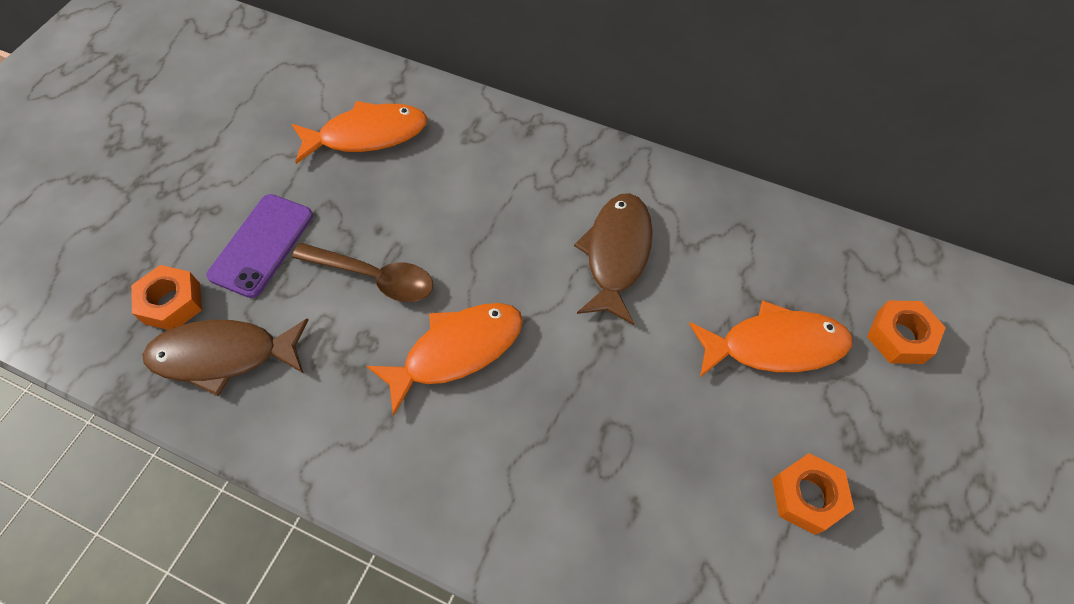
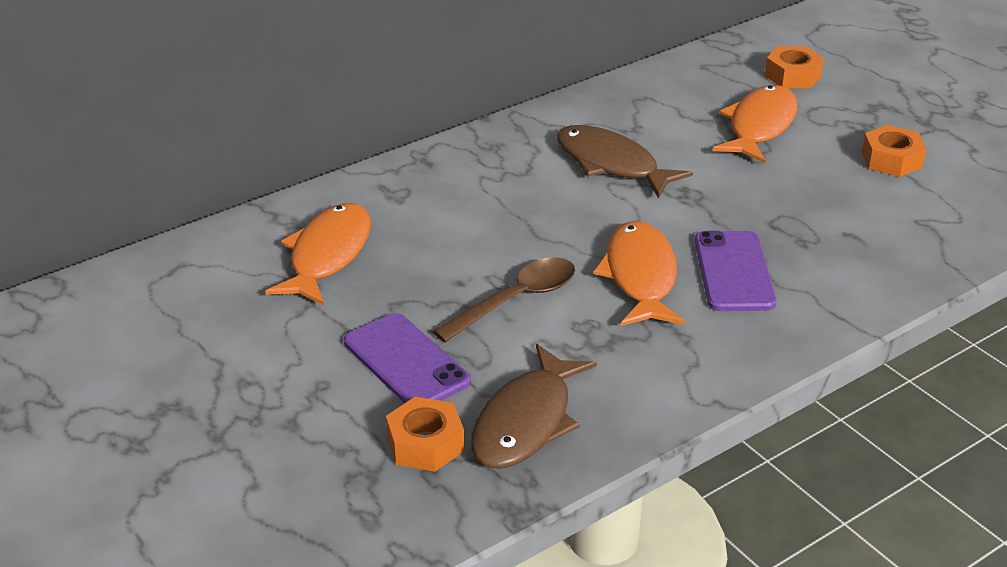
camera: 60 degrees left, 25 degrees down
(507, 423) = (734, 272): none -> purple phone

